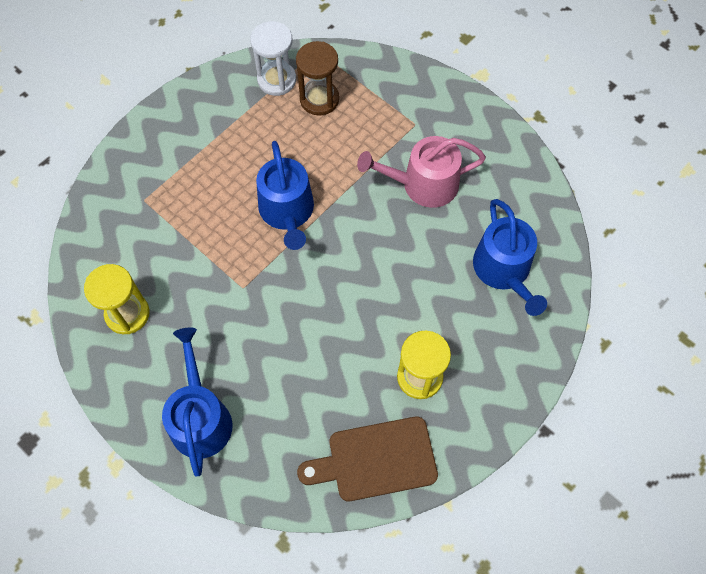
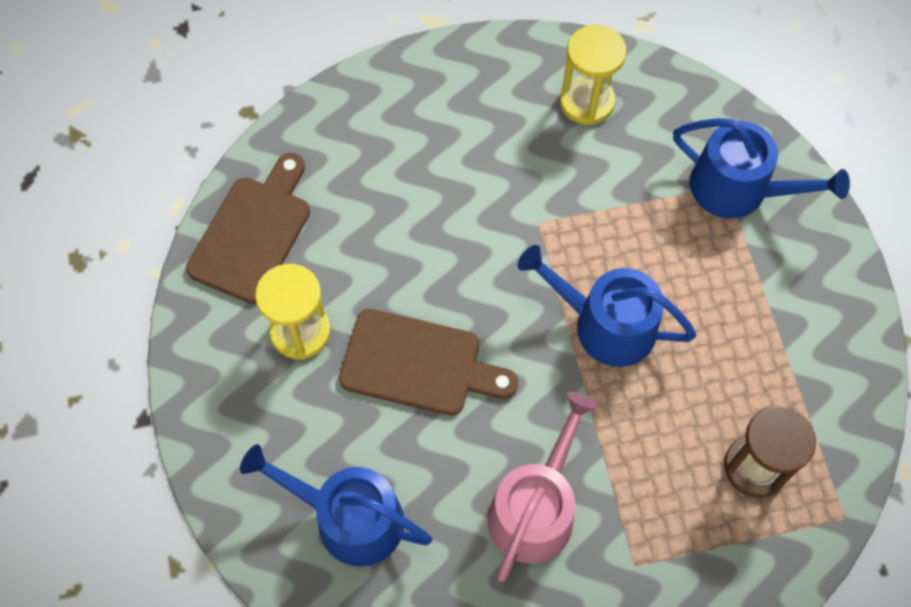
camera: 125 degrees right, 0 degrees up
(200, 418) = (422, 107): blue watering can -> blue watering can (738, 189)
(277, 80) = (821, 433): white hourglass -> none
(388, 295) = (418, 364): none -> brown cutting board

